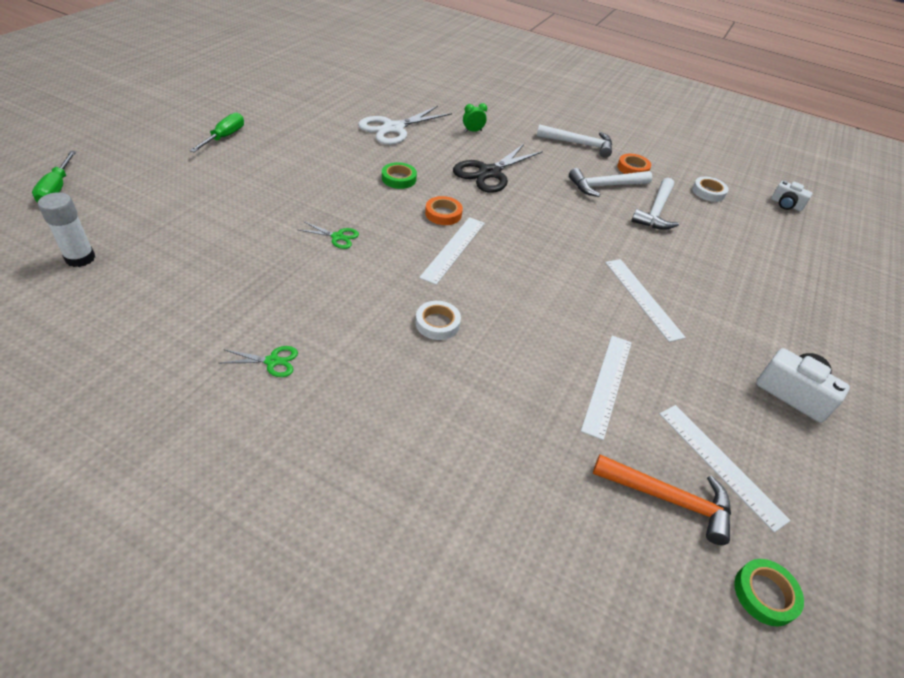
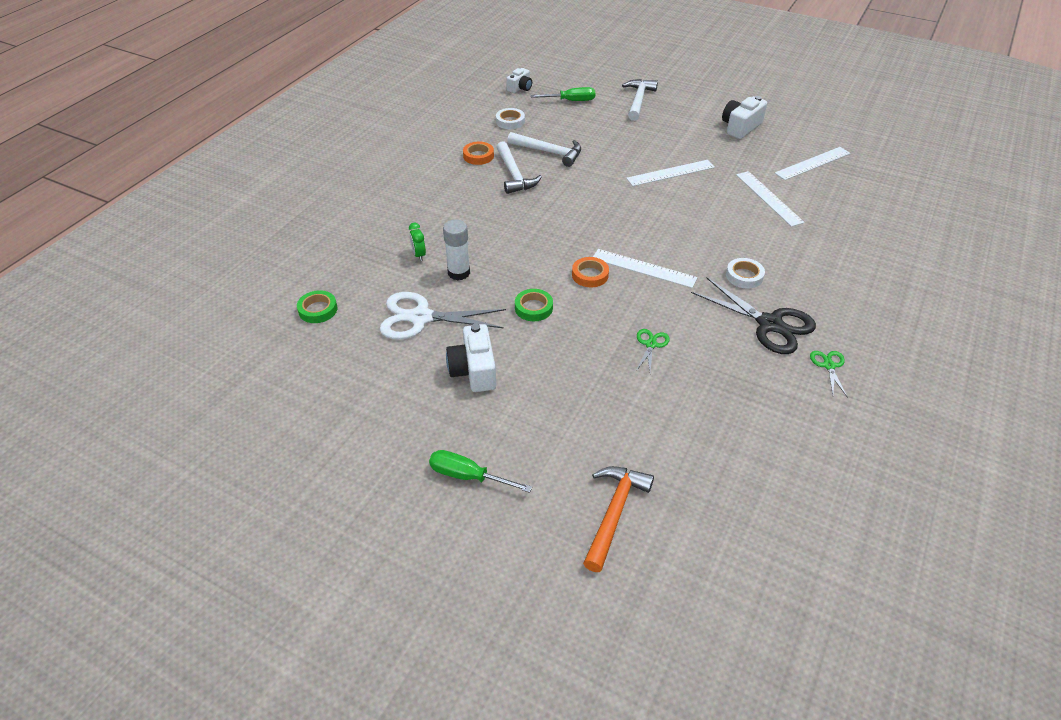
camera: 85 degrees left, 0 degrees up
(56, 189) = (637, 626): green screwdriver -> green screwdriver (571, 101)
(80, 258) = (759, 546): white glue stick -> white glue stick (459, 273)
(329, 146) = (474, 370): none -> white camera
(393, 128) = (421, 318): white scissors -> white scissors turned 135 degrees clockwise
(489, 173) = (506, 244): black scissors -> black scissors (769, 324)
(579, 144) = (436, 183): white hammer -> white hammer (638, 100)
(607, 384) = (768, 198): white ruler -> white ruler turned 45 degrees clockwise
(669, 499) = (848, 185): orange hammer -> orange hammer (614, 512)
(765, 594) = (889, 163): green tape -> green tape (318, 310)

